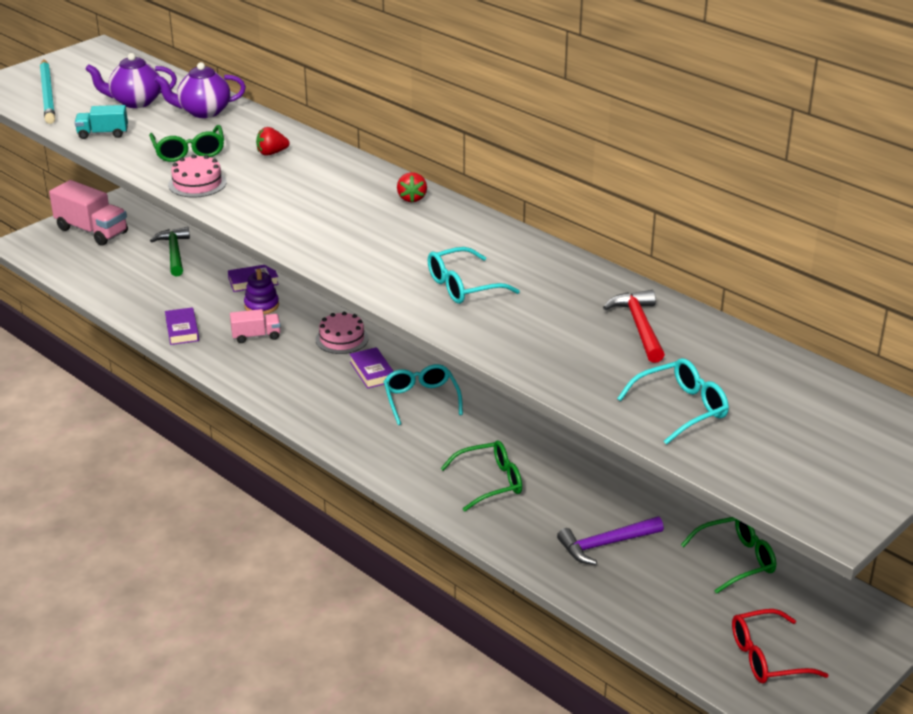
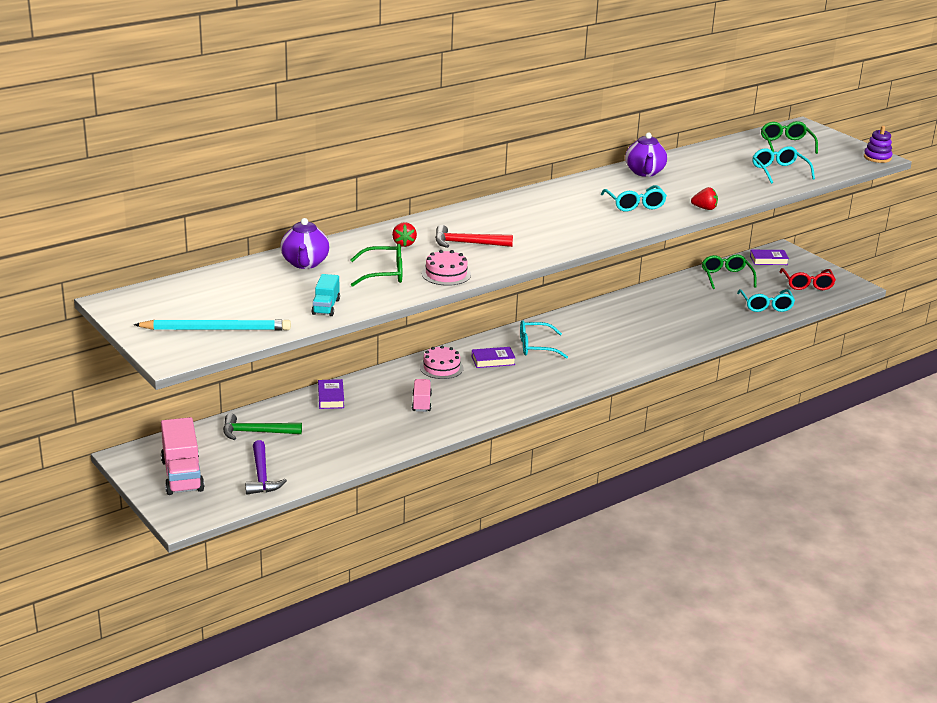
camera: 80 degrees left, 5 degrees down
(92, 231) = (182, 475): pink truck -> pink truck turned 120 degrees clockwise
(135, 102) = (263, 290): purple teapot -> purple teapot (644, 172)
(182, 330) = (397, 436): purple book -> purple book (768, 260)
(261, 305) = (373, 397): purple stacking toy -> purple stacking toy (877, 157)
(412, 198) = (504, 205): red strawberry -> red strawberry (704, 208)
(490, 482) = (639, 335): green glasses -> green glasses (786, 144)
(605, 544) = (708, 310): purple hammer -> purple hammer (262, 476)
(639, 326) = (692, 168): red hammer -> red hammer (467, 243)
(654, 607) = (766, 306): none -> turquoise glasses

